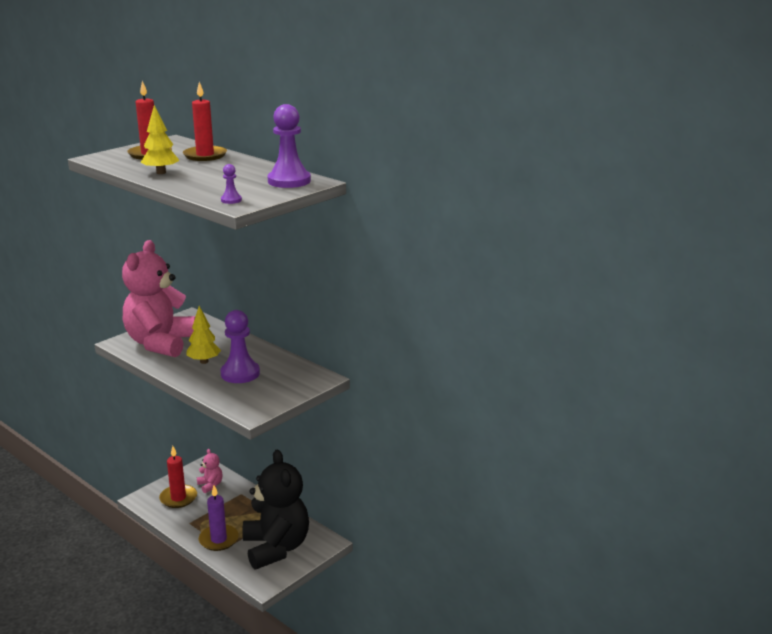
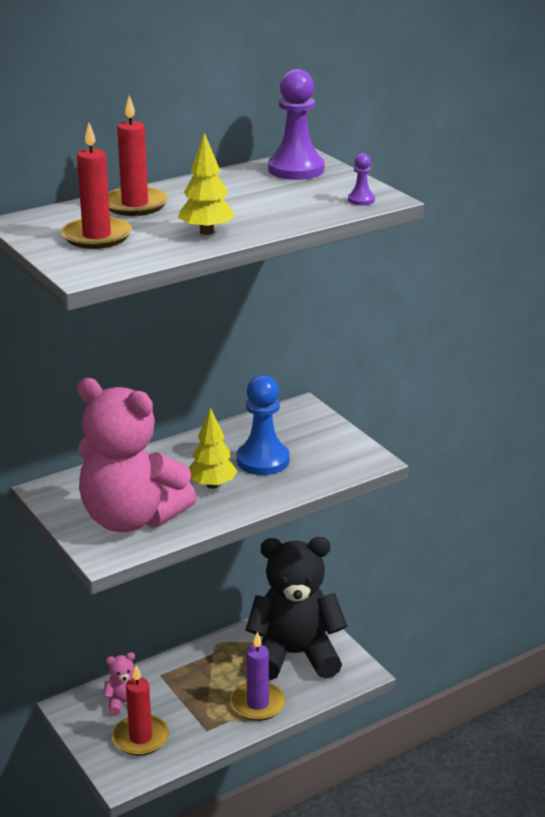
camera: 75 degrees left, 5 degrees up
(240, 373) = (263, 460): purple pawn -> blue pawn

